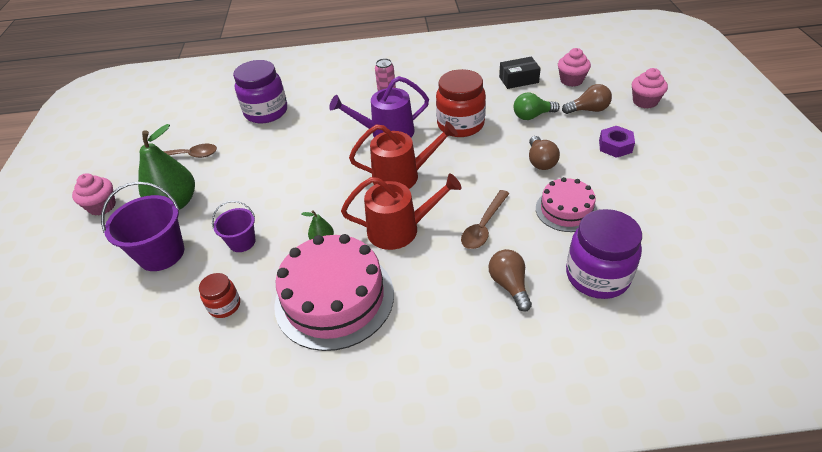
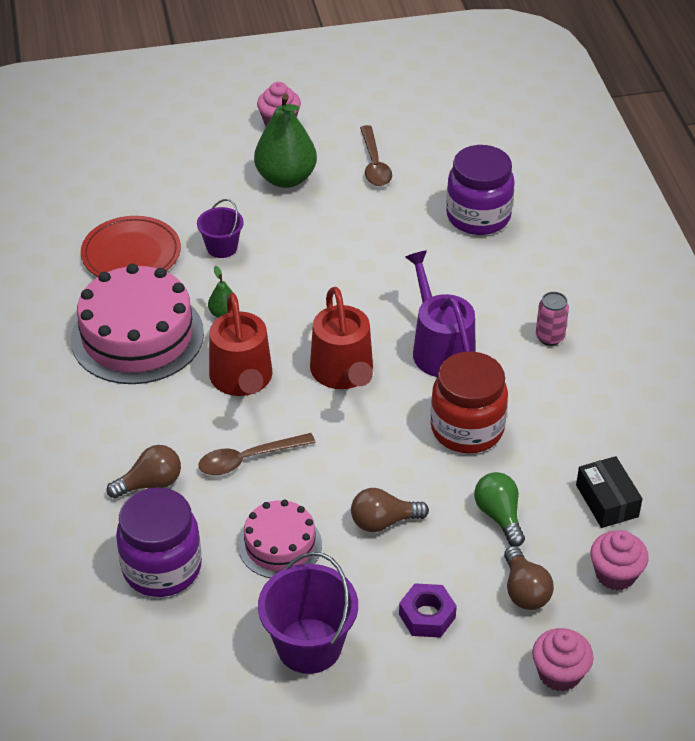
camera: 80 degrees right, 0 degrees up
(161, 254) = (205, 189): purple bucket -> purple bucket (309, 646)
(224, 305) = (131, 254): red jar -> red plate
(484, 226) = (248, 459): brown spoon -> brown spoon turned 45 degrees counterclockwise

